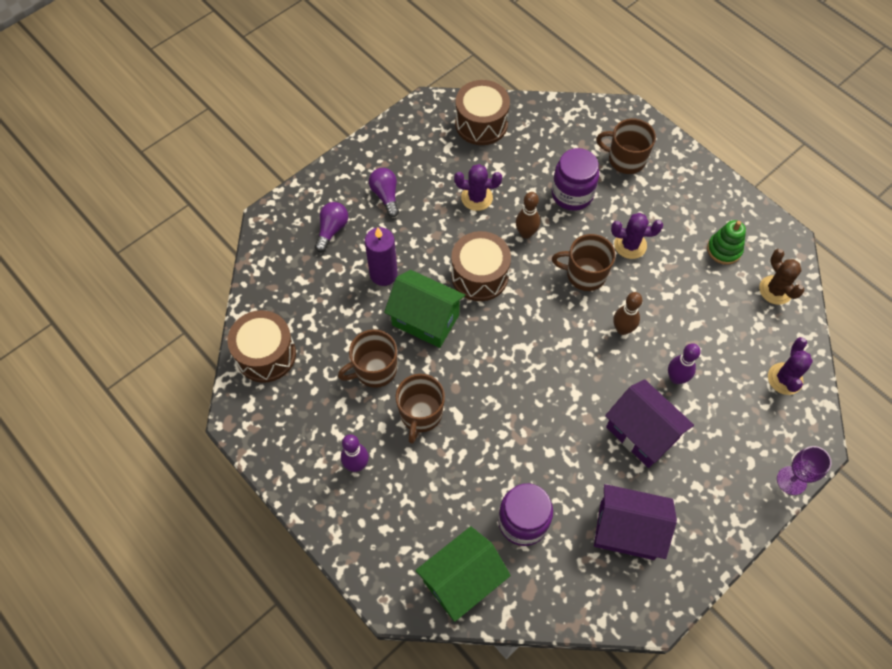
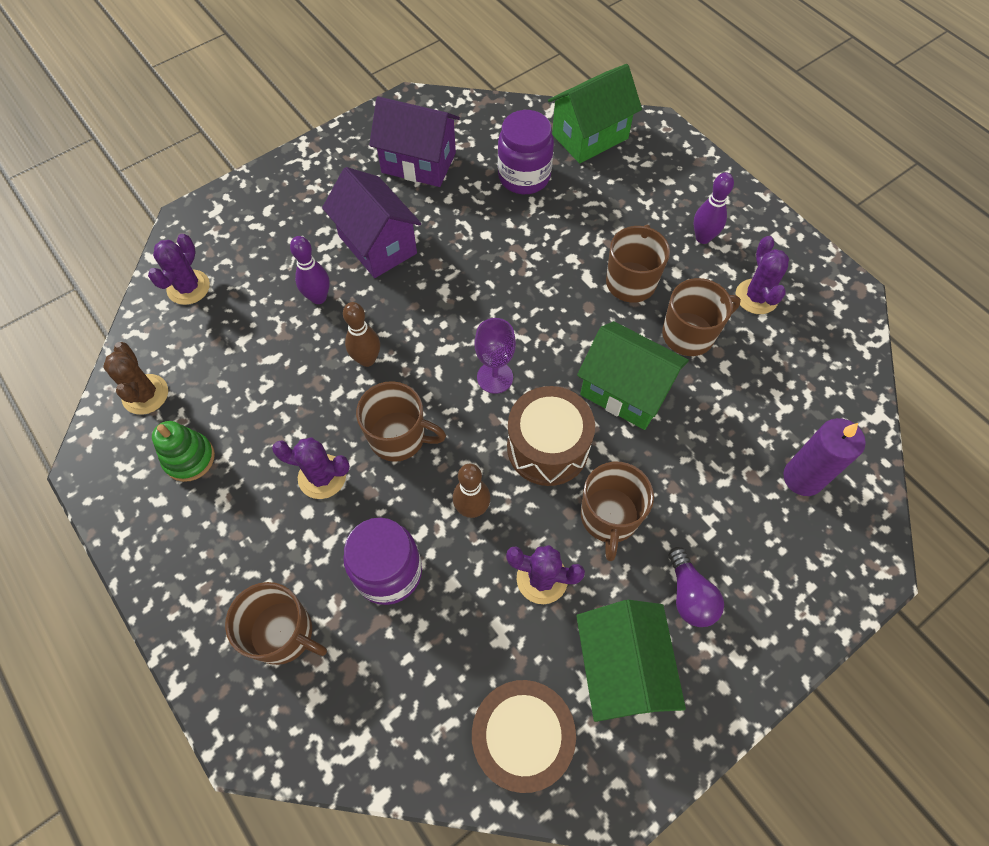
camera: 175 degrees left, 0 degrees up
(266, 354) = (832, 363): brown drum -> none
(317, 408) = (756, 297): none -> purple cactus
(332, 230) = (769, 539): purple light bulb -> none
(383, 274) = (685, 460): purple candle -> purple candle (803, 478)
(428, 157) = (620, 669): none -> green house
(436, 235) = (609, 517): none -> brown mug
(791, 480) = (231, 191): purple goblet -> purple goblet (495, 377)

